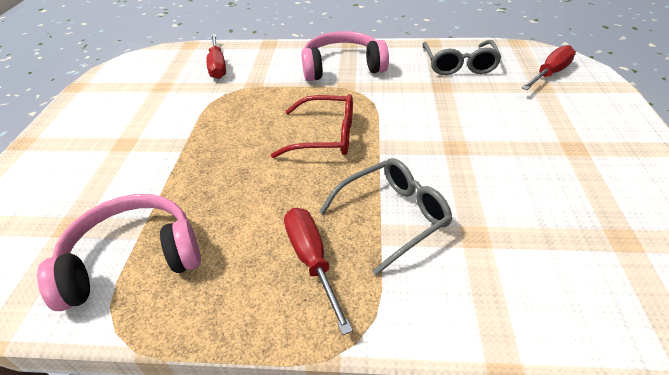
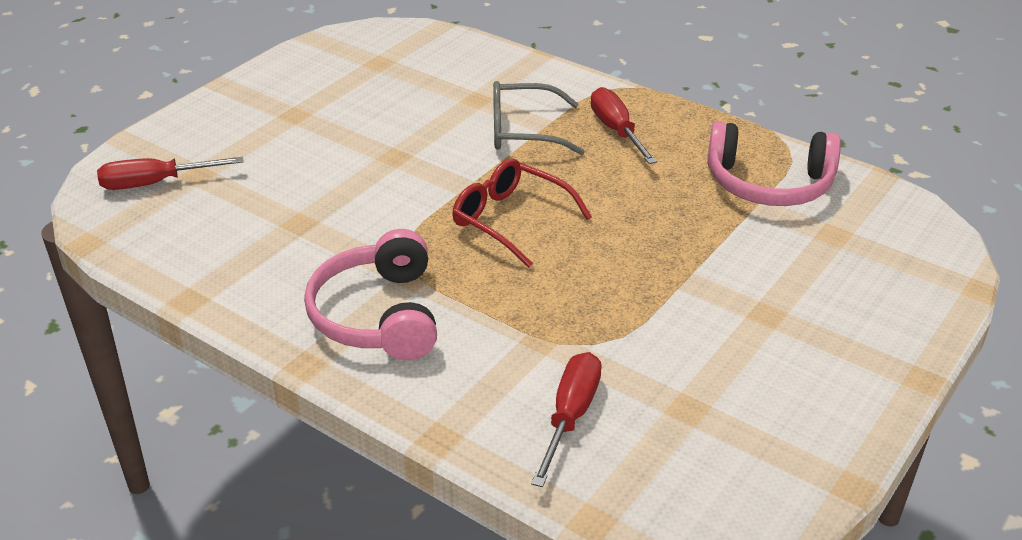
camera: 150 degrees left, 5 degrees down
(312, 260) = (616, 130): red screwdriver -> red screwdriver turned 150 degrees clockwise
(342, 67) = (378, 315): pink headphones -> pink headphones turned 60 degrees clockwise
(459, 65) = (226, 243): grey glasses -> none

